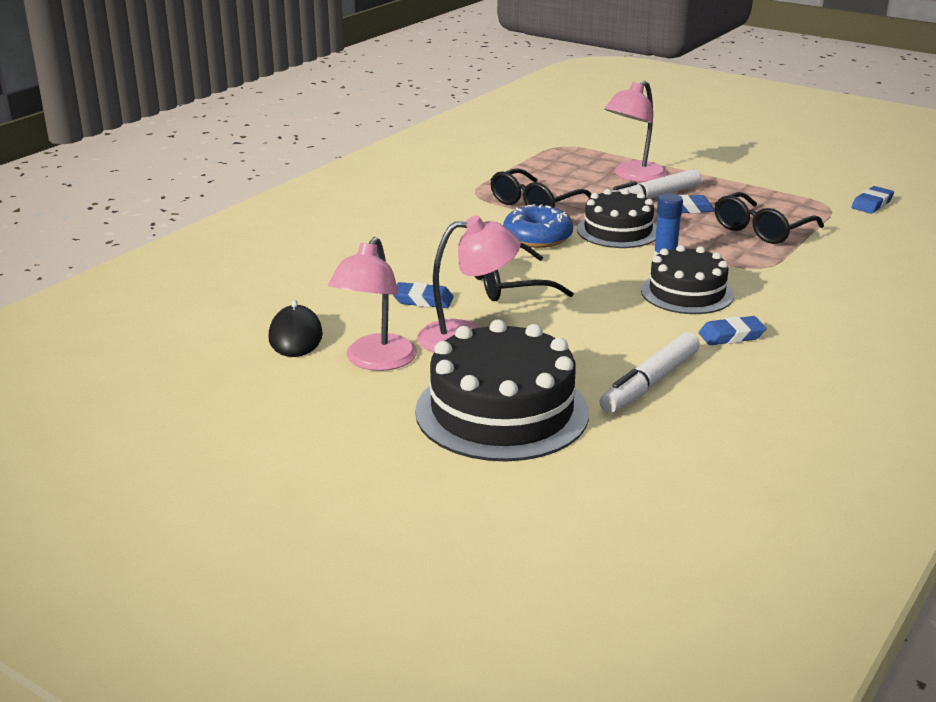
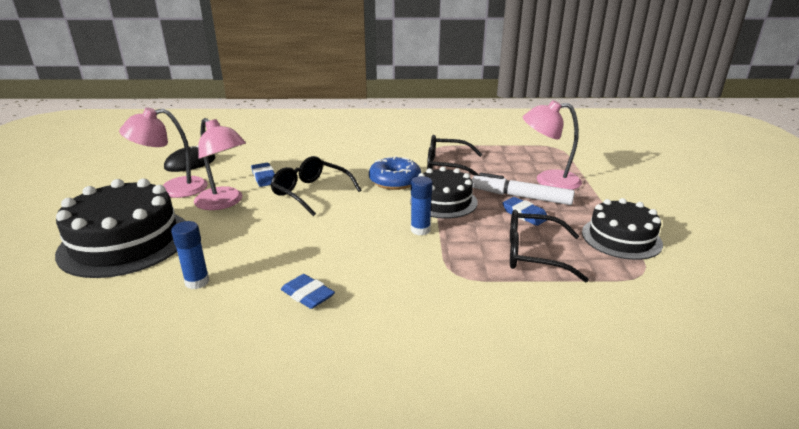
camera: 55 degrees right, 0 degrees up
(650, 383) = (197, 282): white marker -> blue glue stick
(687, 293) = (368, 255): black cake -> black cake (621, 238)
(872, 204) = (691, 296): blue eraser -> none

